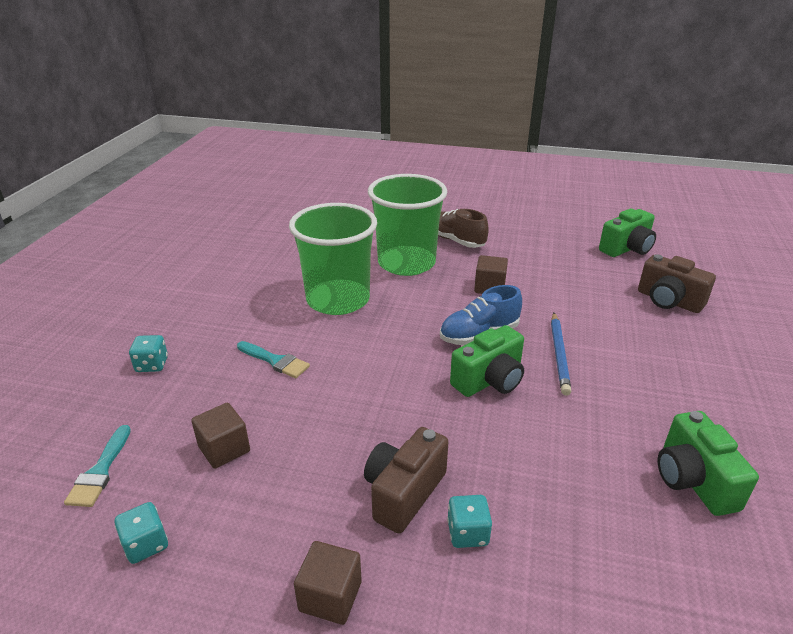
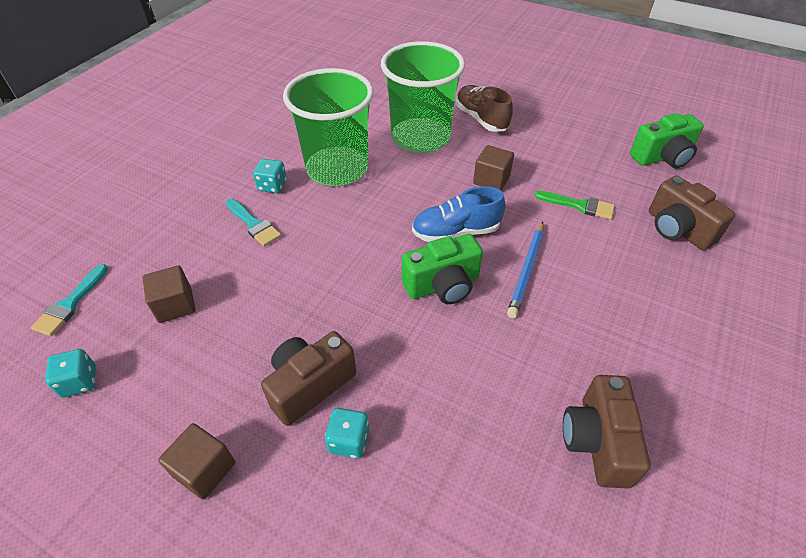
camera: 15 degrees right, 15 degrees up
(152, 365) = (149, 208): turquoise dice -> turquoise dice (272, 186)
(577, 296) = (579, 205): none -> green brush
(693, 480) = (597, 441): green camera -> brown camera

